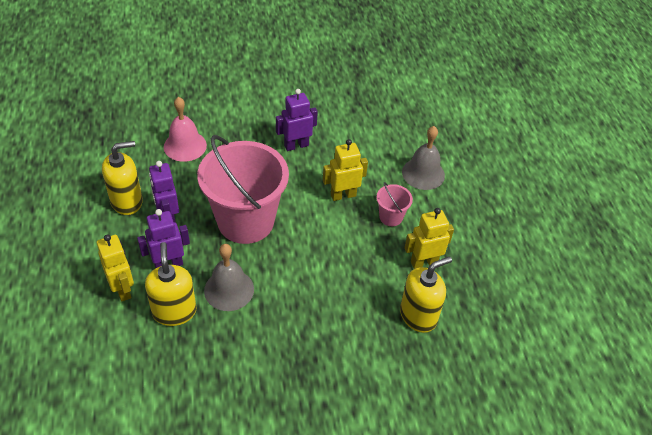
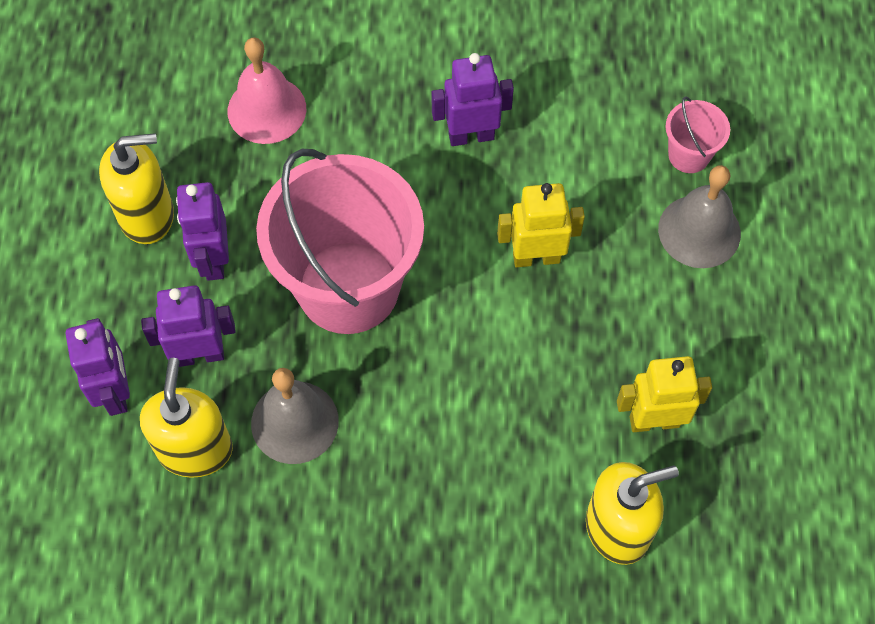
camera: 15 degrees right, 15 degrees up
(123, 289) = (115, 392): yellow robot -> purple robot
(391, 217) = (615, 317): pink bucket -> pink bucket (689, 155)

